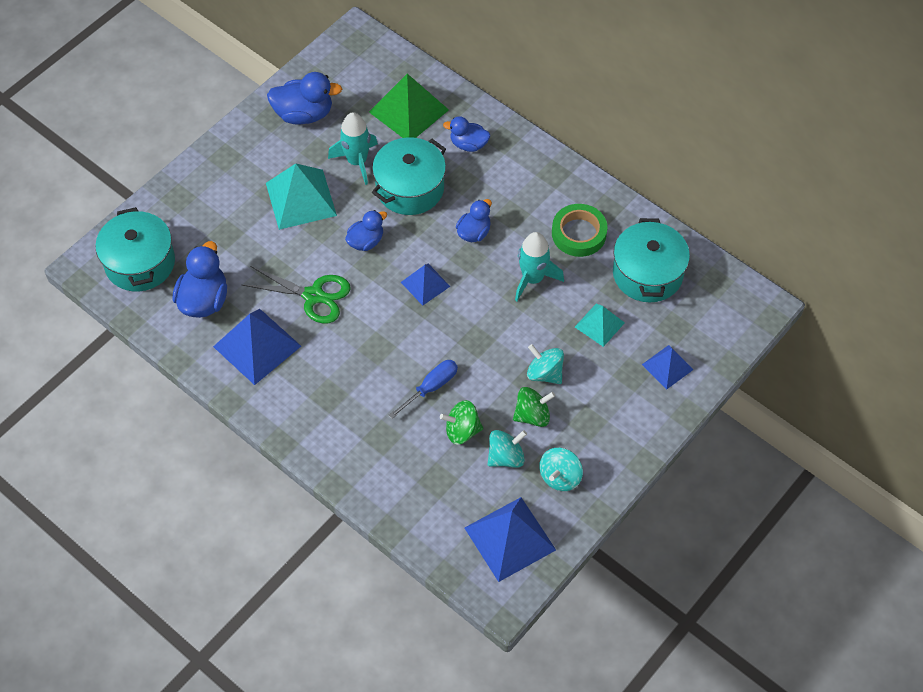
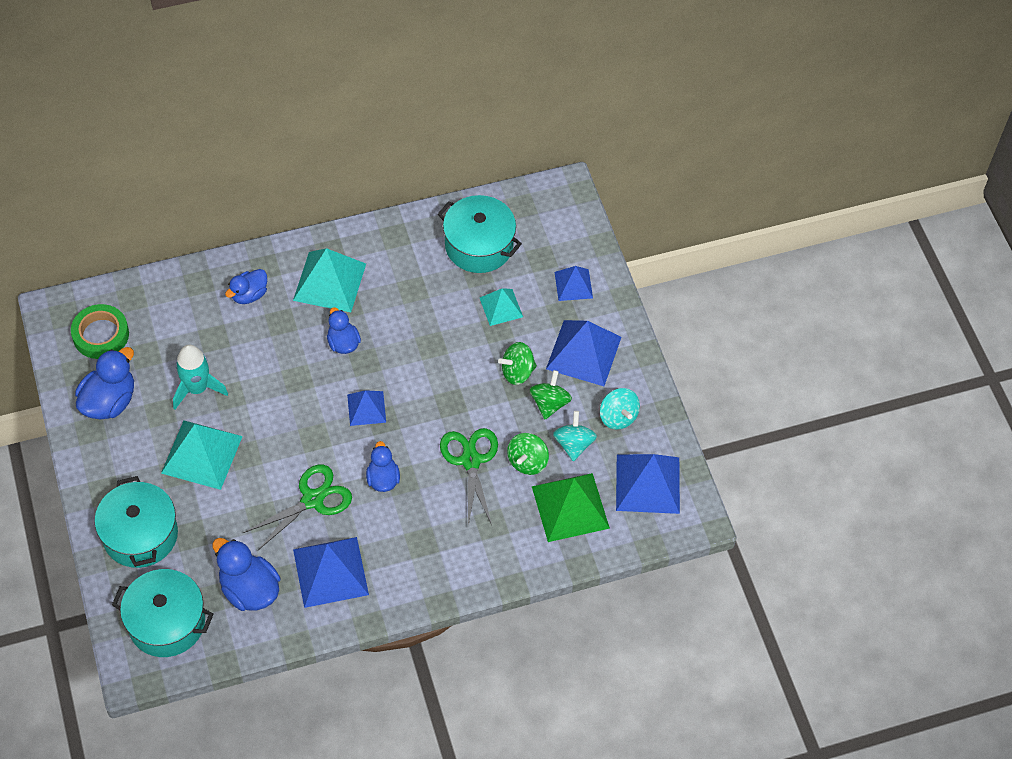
camera: 60 degrees left, 0 degrees up
(366, 241) = (288, 428): blue duck -> blue duck (383, 479)
(408, 110) = (175, 318): green pyramid -> green pyramid (570, 507)
(410, 188) = (259, 364): turquoise pot -> turquoise pot (140, 535)
(431, 387) = (470, 460): blue screwdriver -> green scissors
(524, 190) = (329, 282): none -> turquoise pyramid
(533, 279) = (422, 327): turquoise rocket -> none
(544, 373) = (517, 372): turquoise spinning top -> green spinning top
(579, 233) = (403, 269): green tape -> green tape (101, 335)
(604, 413) = (583, 352): none -> blue pyramid

